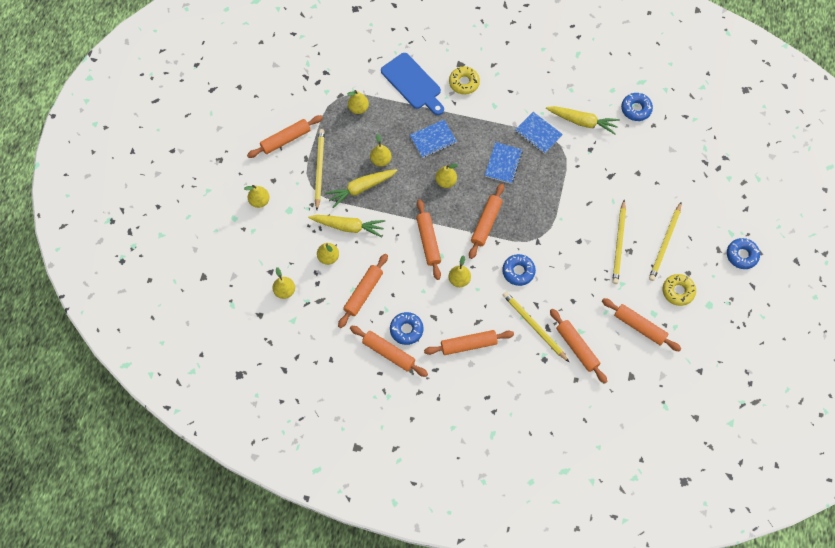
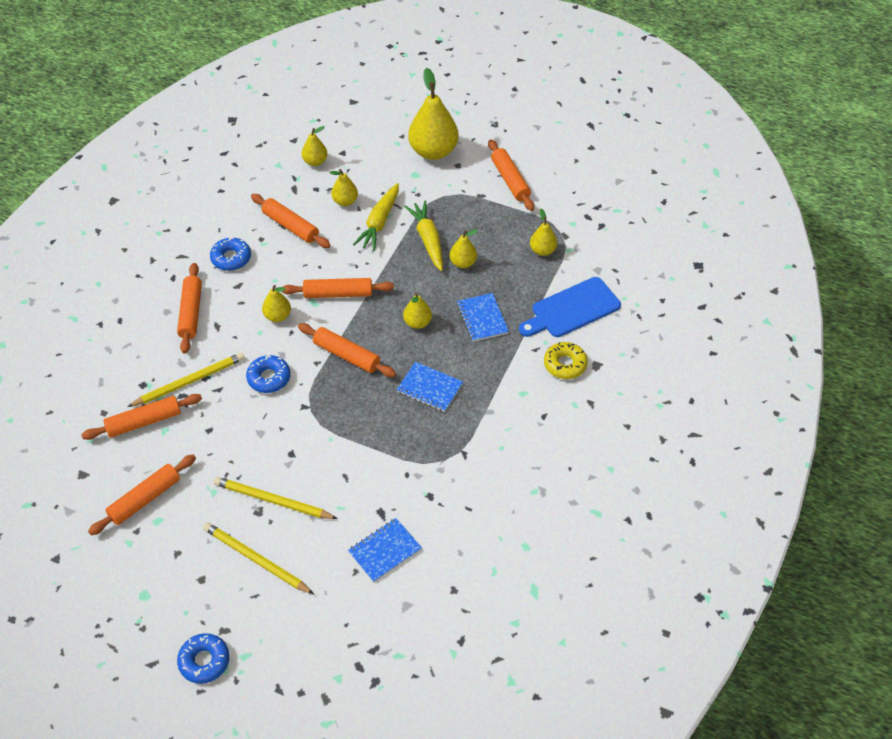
camera: 100 degrees right, 15 degrees down
(259, 201) = (433, 151): yellow pear -> yellow pear, size x1.96
(319, 169) = (463, 205): yellow pencil -> none
(388, 353) = (209, 239): orange rolling pin -> none
(538, 133) = (468, 437): blue notebook -> blue notebook (385, 551)
(582, 122) = (477, 495): yellow carrot -> none
(636, 109) = (486, 571): blue donut -> none
(678, 291) = (178, 559): yellow donut -> none

